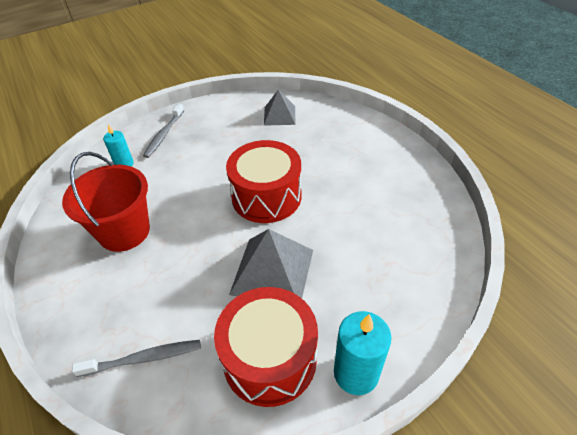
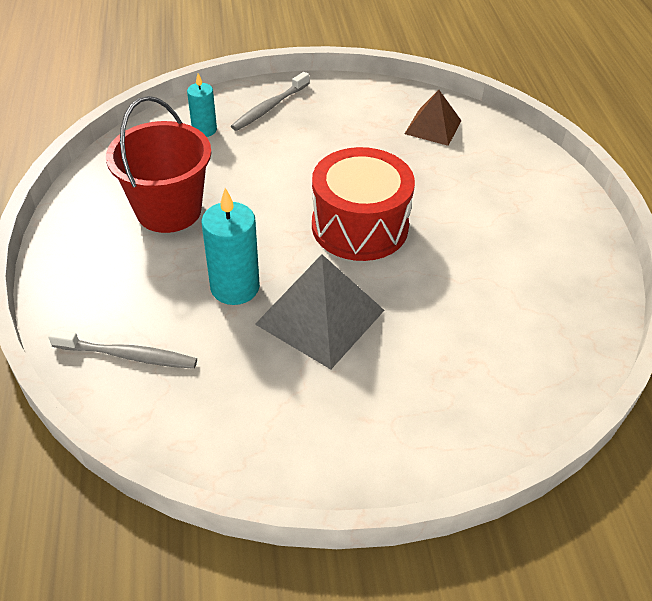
camera: 20 degrees right, 0 degrees up
(270, 358) = (266, 410): red drum -> none
(279, 115) = (433, 127): grey pyramid -> brown pyramid
(356, 373) = (359, 465): turquoise candle -> turquoise candle (235, 287)

